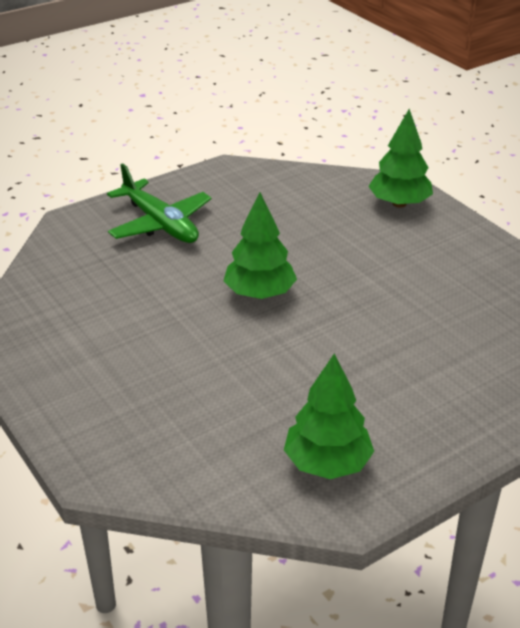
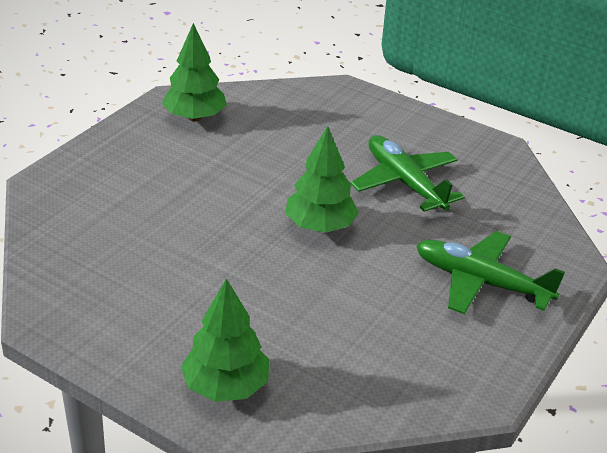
camera: 155 degrees right, 0 degrees up
(141, 317) = (405, 183): none -> green plane

